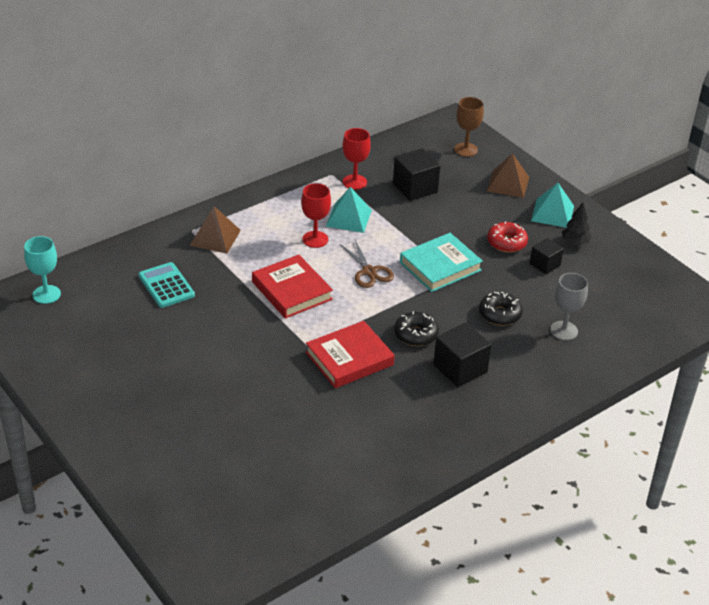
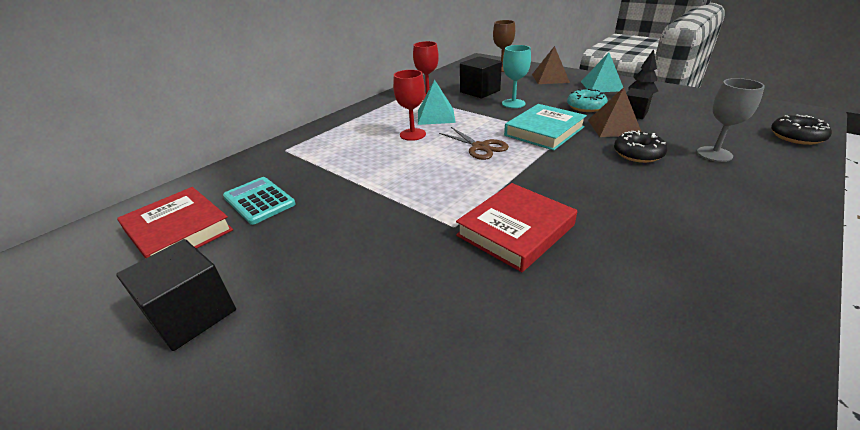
camera: 10 degrees left, 5 degrees down
(46, 294) = (94, 241): turquoise goblet -> turquoise goblet (513, 103)
(215, 237) = (310, 150): brown pyramid -> brown pyramid (614, 127)
(292, 291) = (408, 177): red book -> red book (179, 231)
(416, 334) = (571, 188): black donut -> black donut (796, 137)
(460, 368) = (654, 211): black cube -> black cube (192, 314)
(506, 242) = (585, 107): red donut -> turquoise donut

